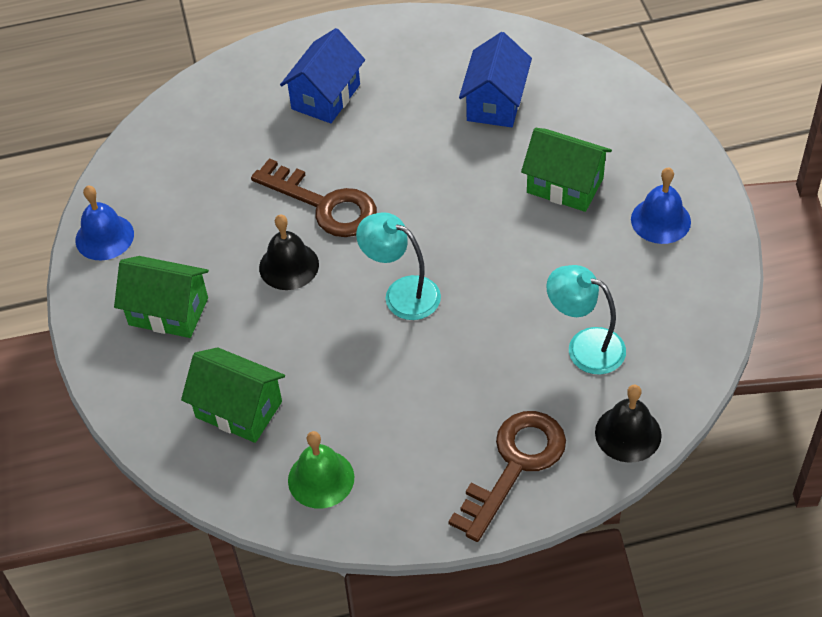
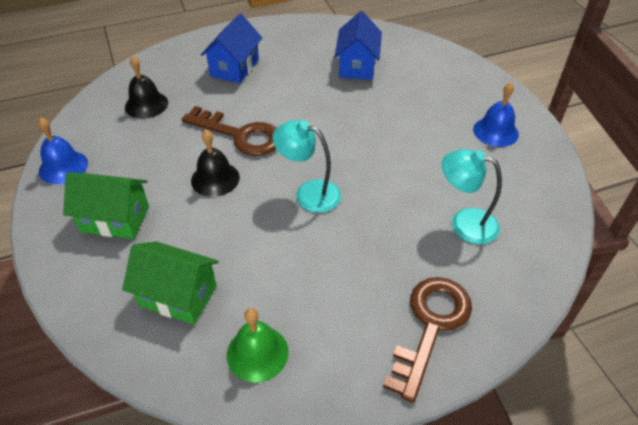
camera: 10 degrees left, 5 degrees down
(565, 185) = (419, 113): green house -> none
(628, 433) = (520, 290): black bell -> black bell (146, 104)

